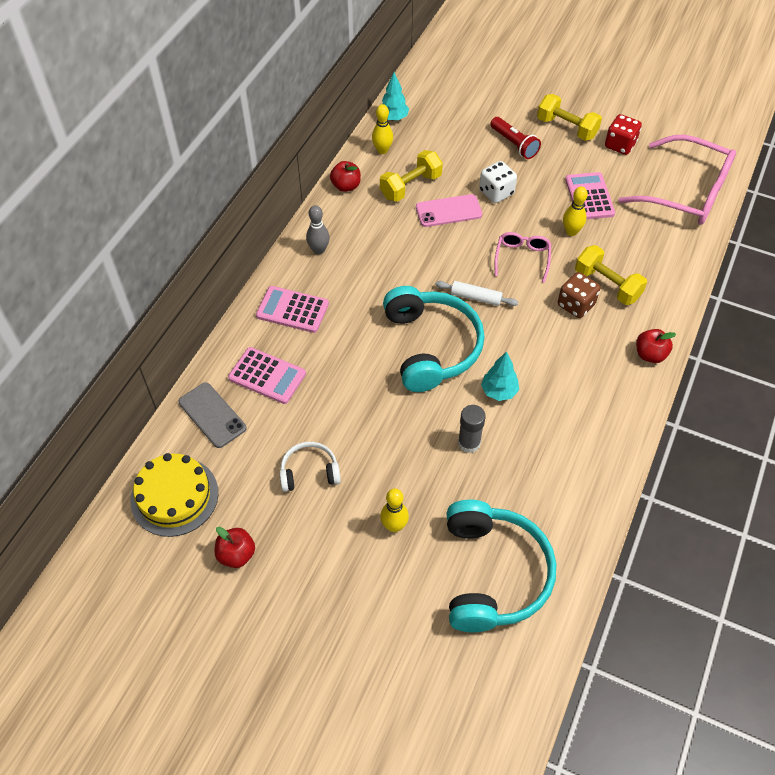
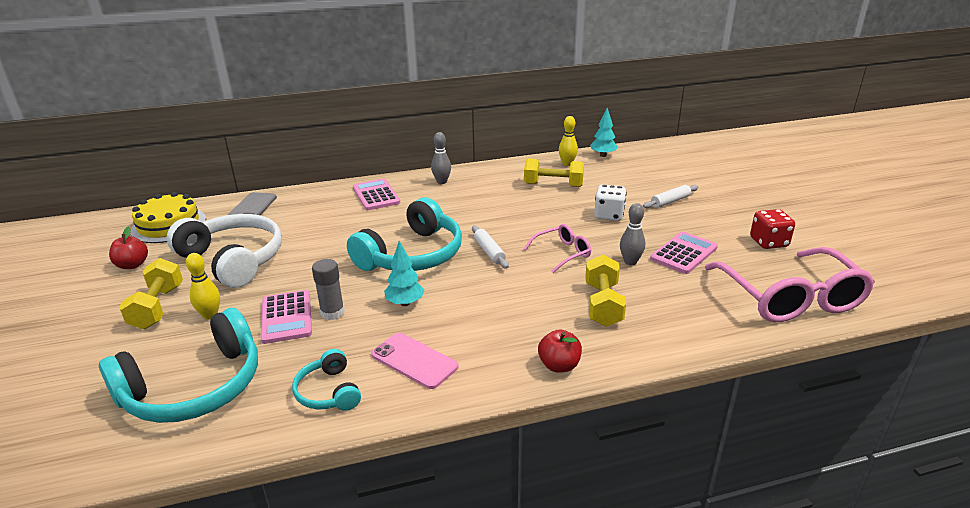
camera: 50 degrees right, 25 degrees down
(267, 376) = (306, 211): pink calculator -> pink calculator (286, 317)
(309, 472) = (233, 260): white headphones -> white headphones, size x1.98
(346, 186) = (513, 167): red apple -> none
(448, 211) = (556, 206): pink phone -> pink phone (414, 361)
(514, 144) = (670, 201): red flashlight -> white rolling pin
(566, 128) = (733, 213): yellow dumbbell -> yellow dumbbell (158, 307)
(569, 494) = (328, 392): none -> turquoise headphones
(571, 231) = (630, 262): yellow bowling pin -> grey bowling pin
(576, 305) = (554, 299): brown dice -> none

